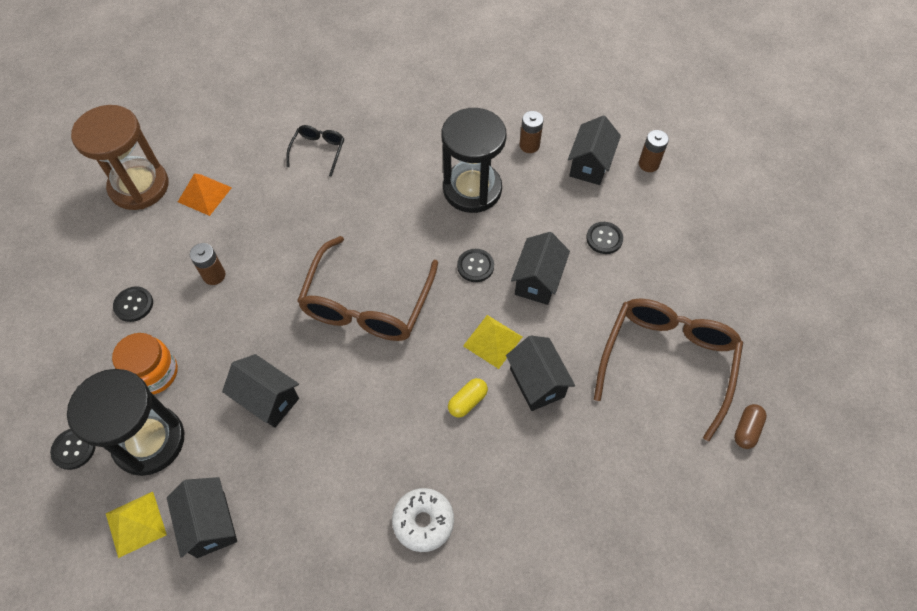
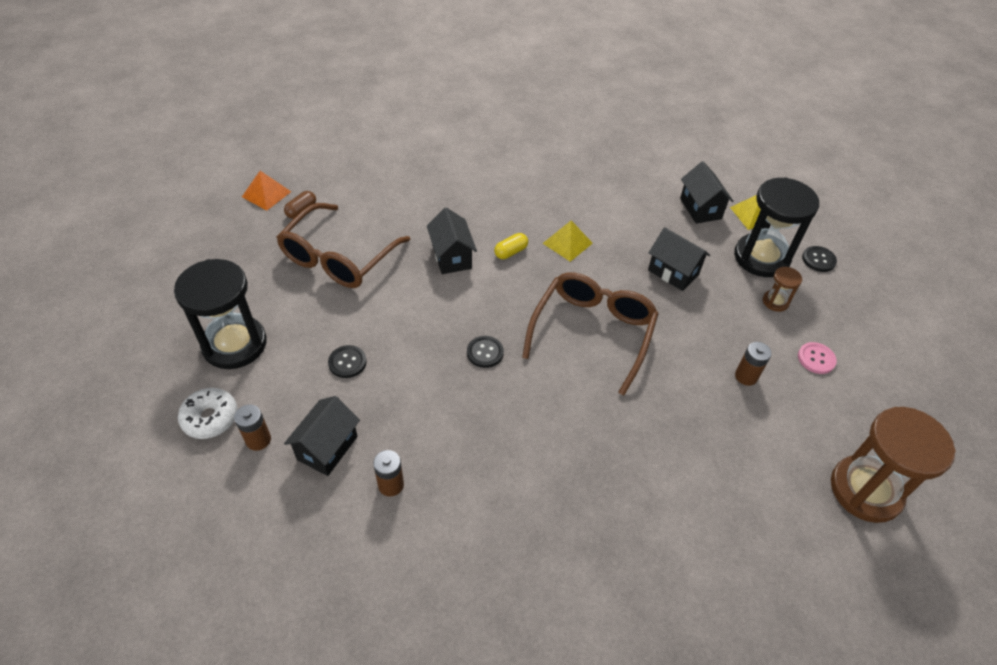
camera: 175 degrees left, 10 degrees down
(134, 305) = (816, 359): black button -> pink button
(153, 373) = (775, 302): orange jar -> brown hourglass
(204, 194) = (783, 469): orange pyramid -> orange pyramid (266, 194)
(318, 151) = (656, 512): black glasses -> none
(423, 521) = (552, 193): white donut -> white donut (210, 418)
(472, 189) = (473, 435): black hourglass -> black hourglass (234, 344)
(492, 341) = (481, 289): yellow pyramid -> yellow pyramid (567, 243)
(537, 281) = (427, 332): black house -> none

